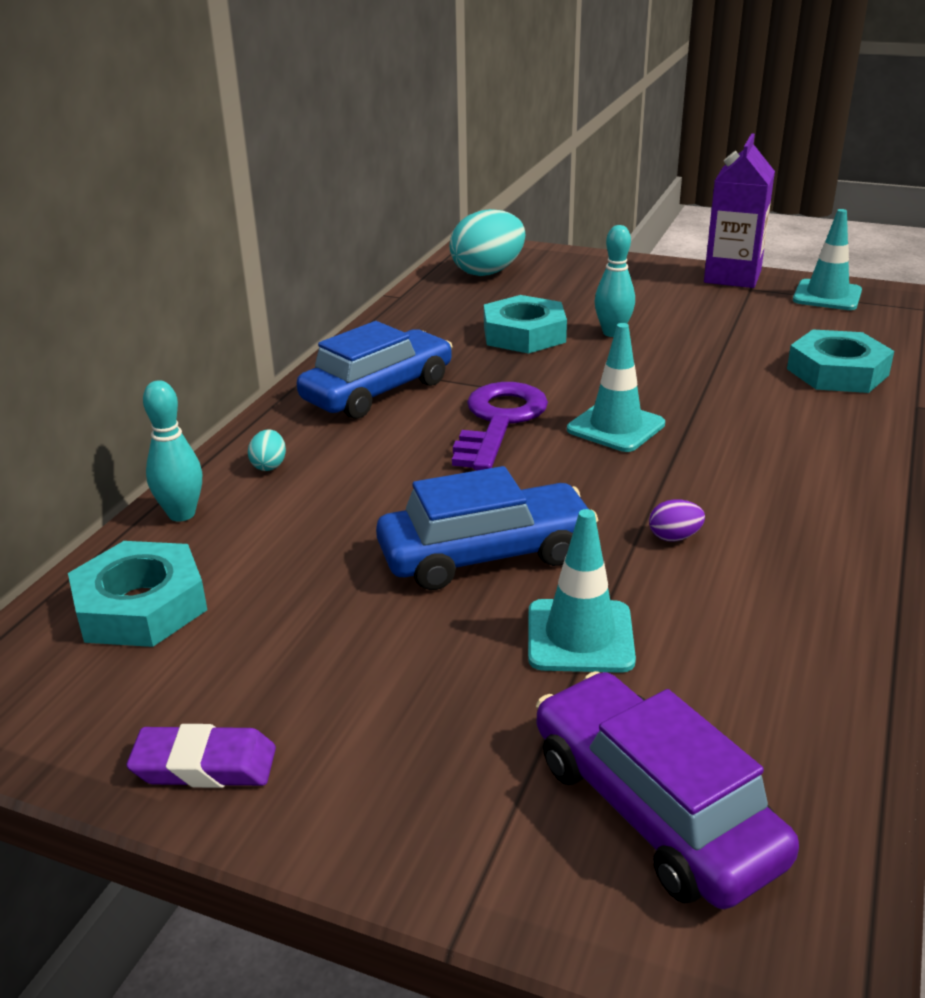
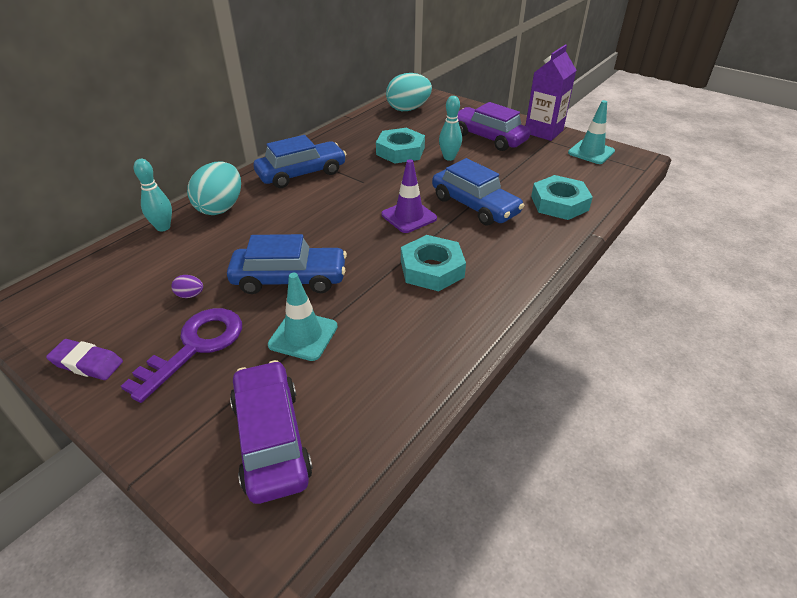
camera: 15 degrees right, 10 degrees up
(141, 606) = (114, 273): turquoise nut -> turquoise nut (432, 269)
(269, 465) = (220, 208): turquoise egg -> turquoise egg, size x2.39
(499, 421) = (350, 202): purple key -> purple key (195, 347)
(615, 427) = (409, 216): turquoise traffic cone -> purple traffic cone
(652, 296) = (488, 138): none -> purple car
(674, 537) = (392, 289): purple egg -> purple egg (190, 295)
(709, 395) = (474, 205): none -> blue car

